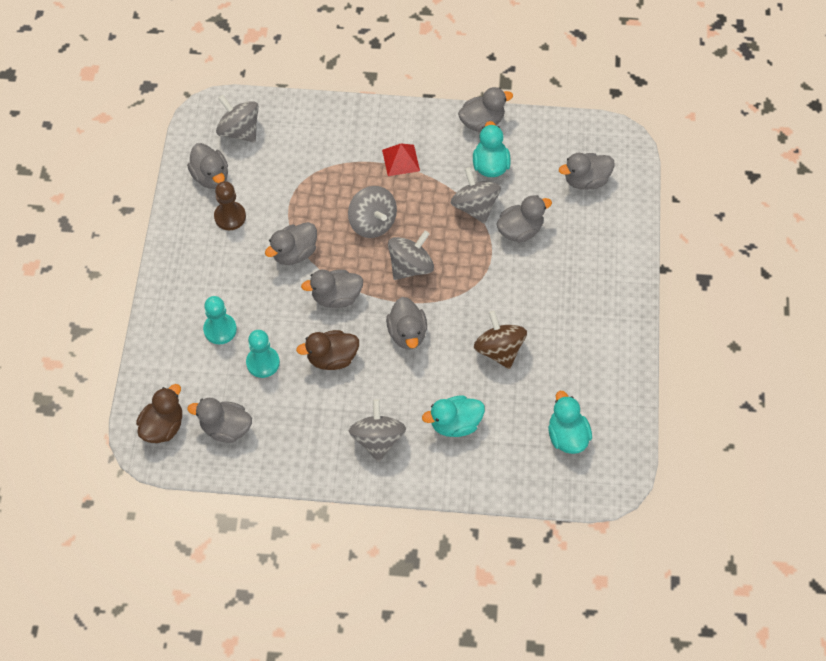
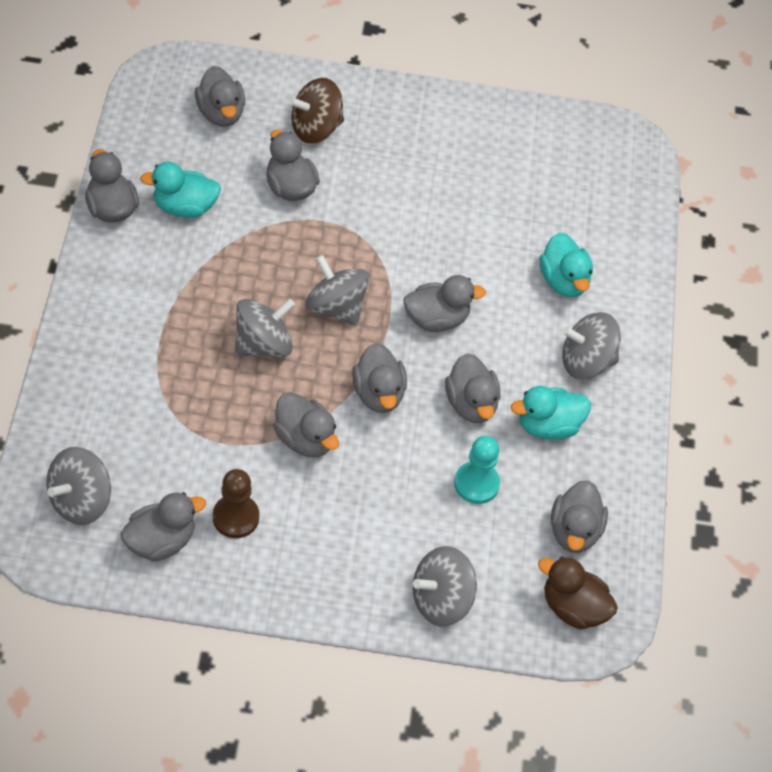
camera: 95 degrees left, 5 degrees down
(220, 329) = (423, 534): turquoise pawn -> none
(332, 358) = (471, 404): brown duck -> grey duck
(401, 160) = (162, 304): red pyramid -> none
(475, 207) = (248, 230): grey spinning top -> grey spinning top (441, 600)
(499, 350) = (462, 227): brown spinning top -> brown spinning top (315, 128)
(567, 436) = (577, 176): turquoise duck -> turquoise duck (548, 426)

